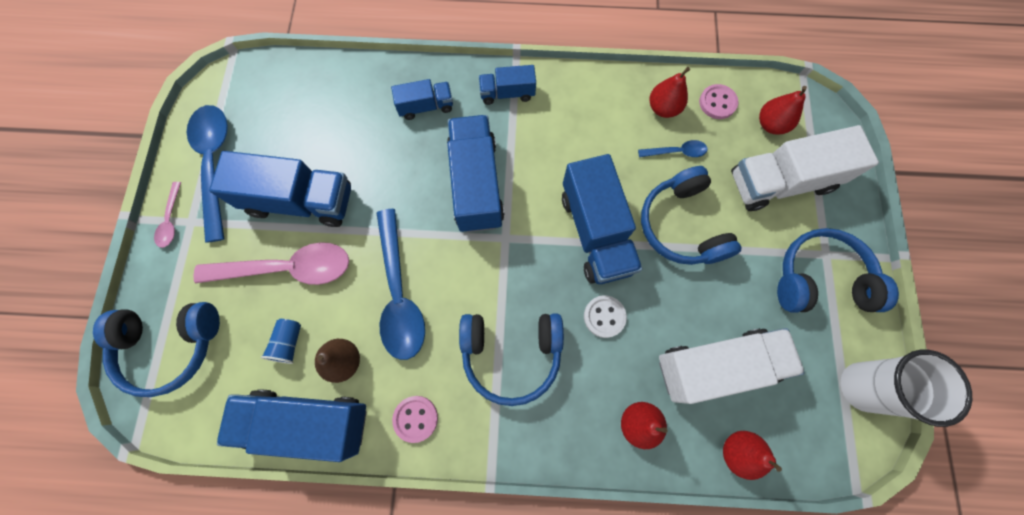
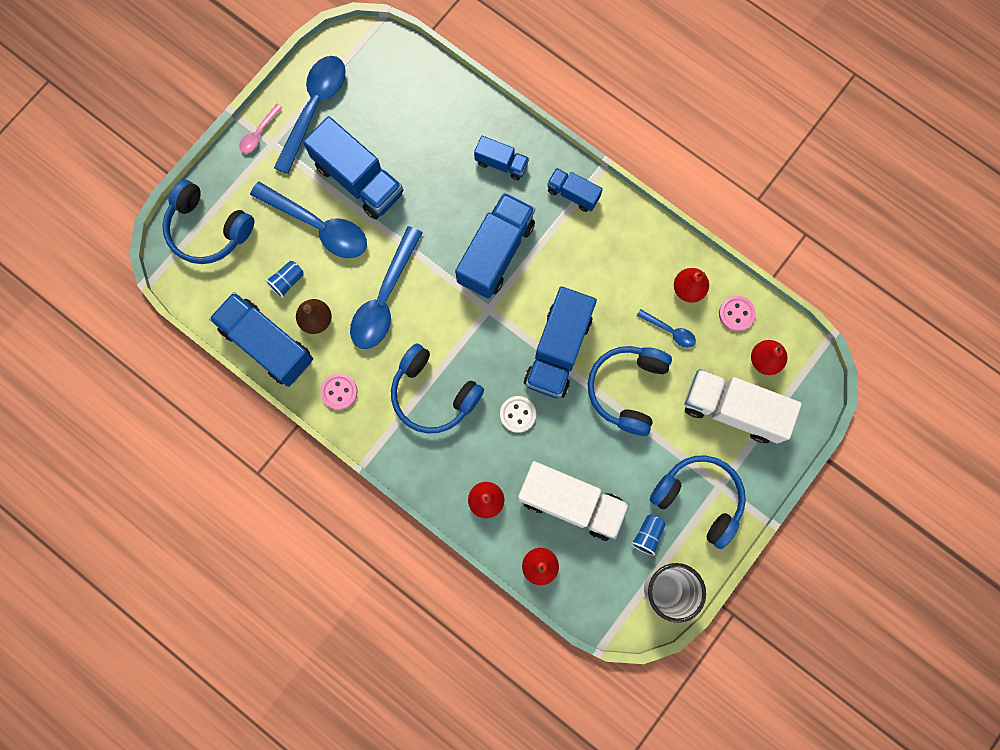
camera: 35 degrees right, 5 degrees up
(287, 268) = (318, 226): pink spoon -> blue spoon
(806, 345) = (647, 535): none -> blue cup

